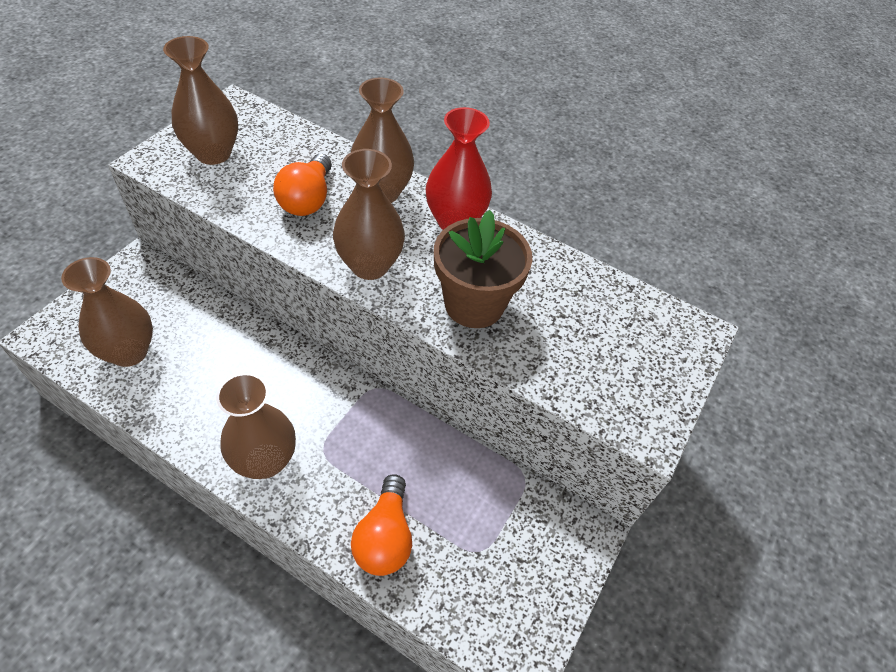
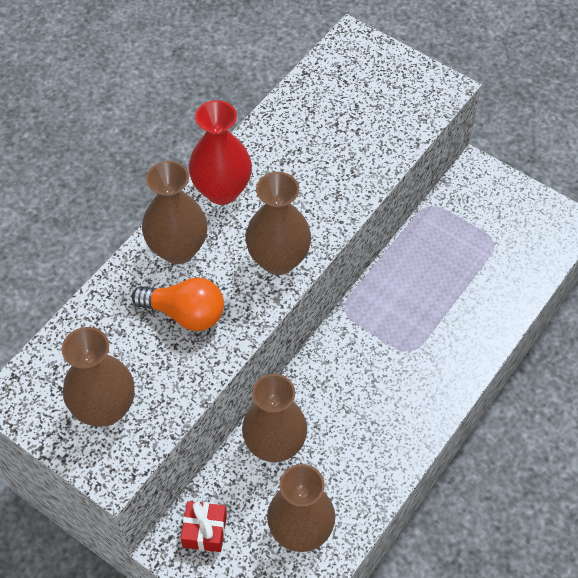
camera: 80 degrees left, 5 degrees up
(147, 282) = (205, 531): none -> red gift
(265, 461) = (421, 395): brown vase -> brown vase (275, 445)
(384, 537) = (485, 304): orange light bulb -> none
(474, 304) = (325, 183): brown flower pot -> none

